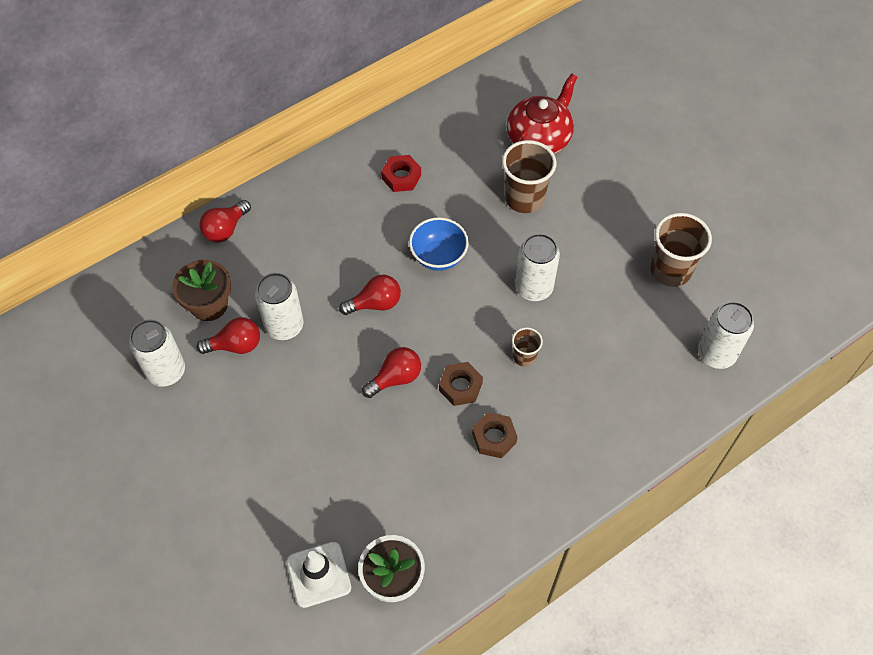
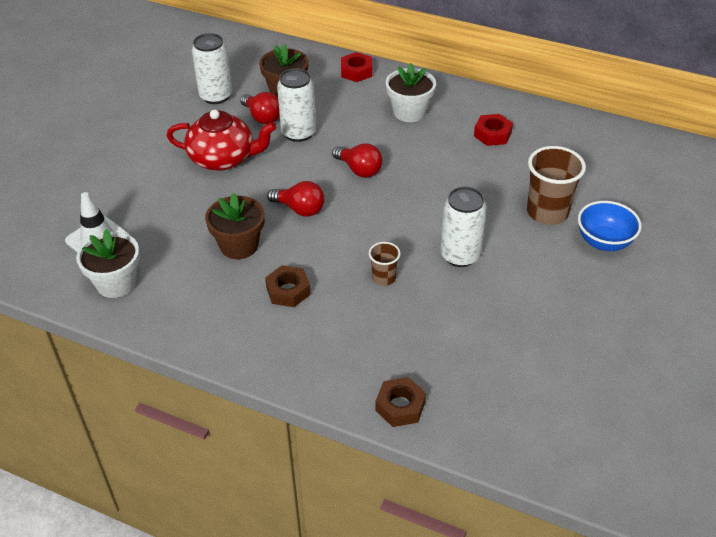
camera: 60 degrees right, 15 degrees down
(225, 229) = (356, 71): red light bulb -> red nut
(322, 220) = (409, 112): none -> white flower pot
(411, 451) = (239, 245): none -> brown flower pot
(438, 256) = (436, 186): blue bowl -> blue bowl (604, 242)
(460, 386) = (322, 250): brown nut -> brown nut (400, 406)
(539, 138) = (621, 196): red teapot -> red teapot (223, 158)
(670, 270) = (571, 344): brown cup -> none
(716, 354) = (507, 419): white can -> none

